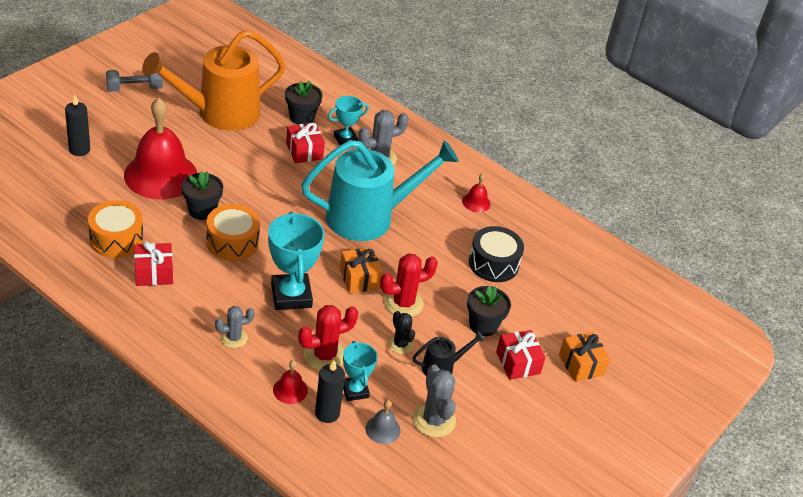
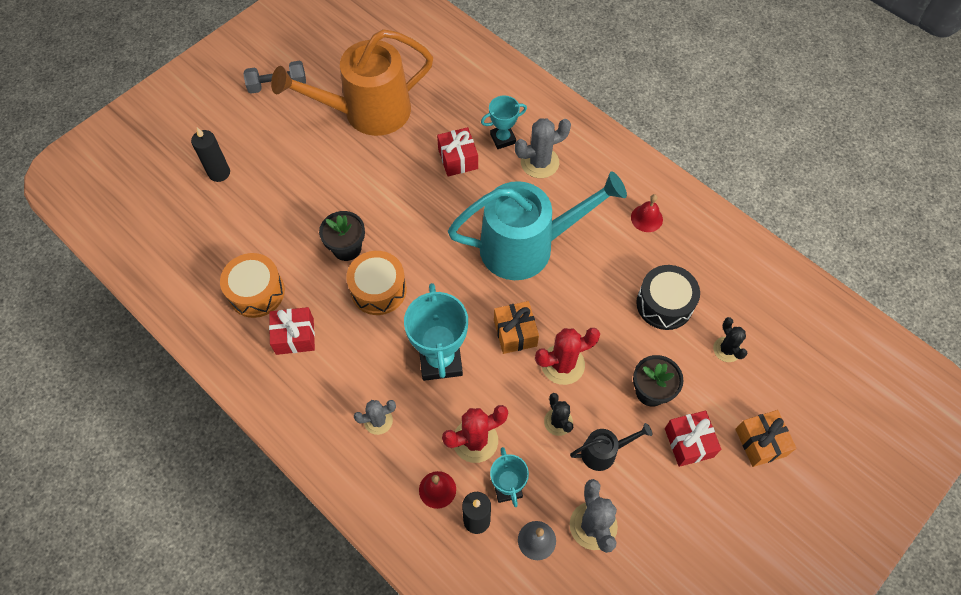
camera: 10 degrees right, 20 degrees up
(160, 175) = (303, 202): red bell -> none
(301, 117) = (456, 112): black flower pot -> none
(549, 298) = (726, 349): none -> black cactus

